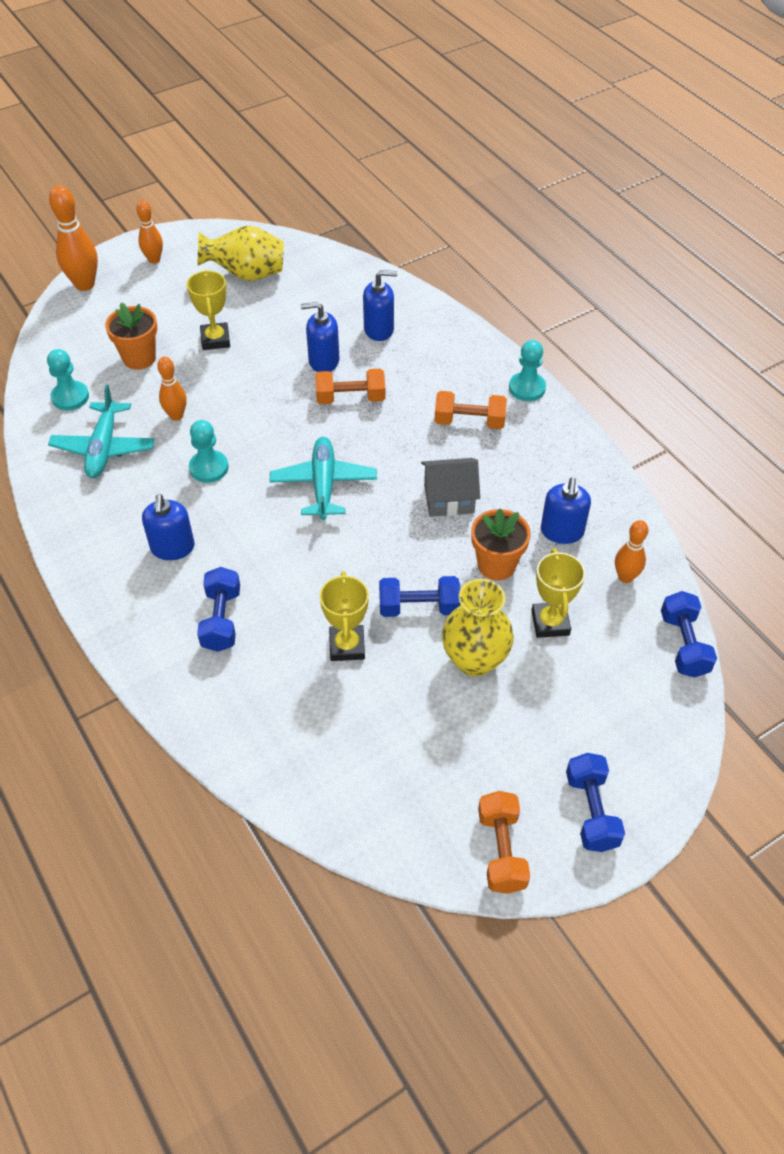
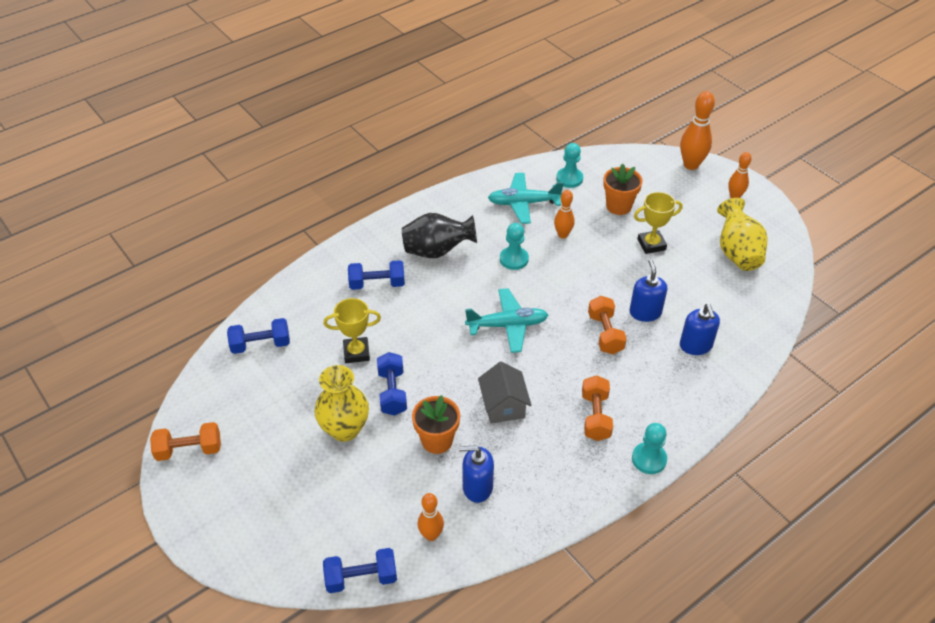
camera: 85 degrees right, 5 degrees down
(172, 548) = (437, 251): blue soap dispenser -> black vase
(550, 623) = (381, 478): yellow trophy -> none
(591, 811) = (213, 505): blue dumbbell -> blue dumbbell (261, 345)

